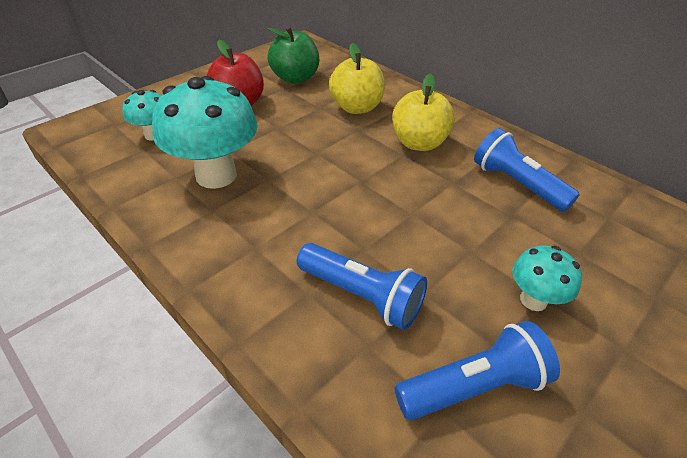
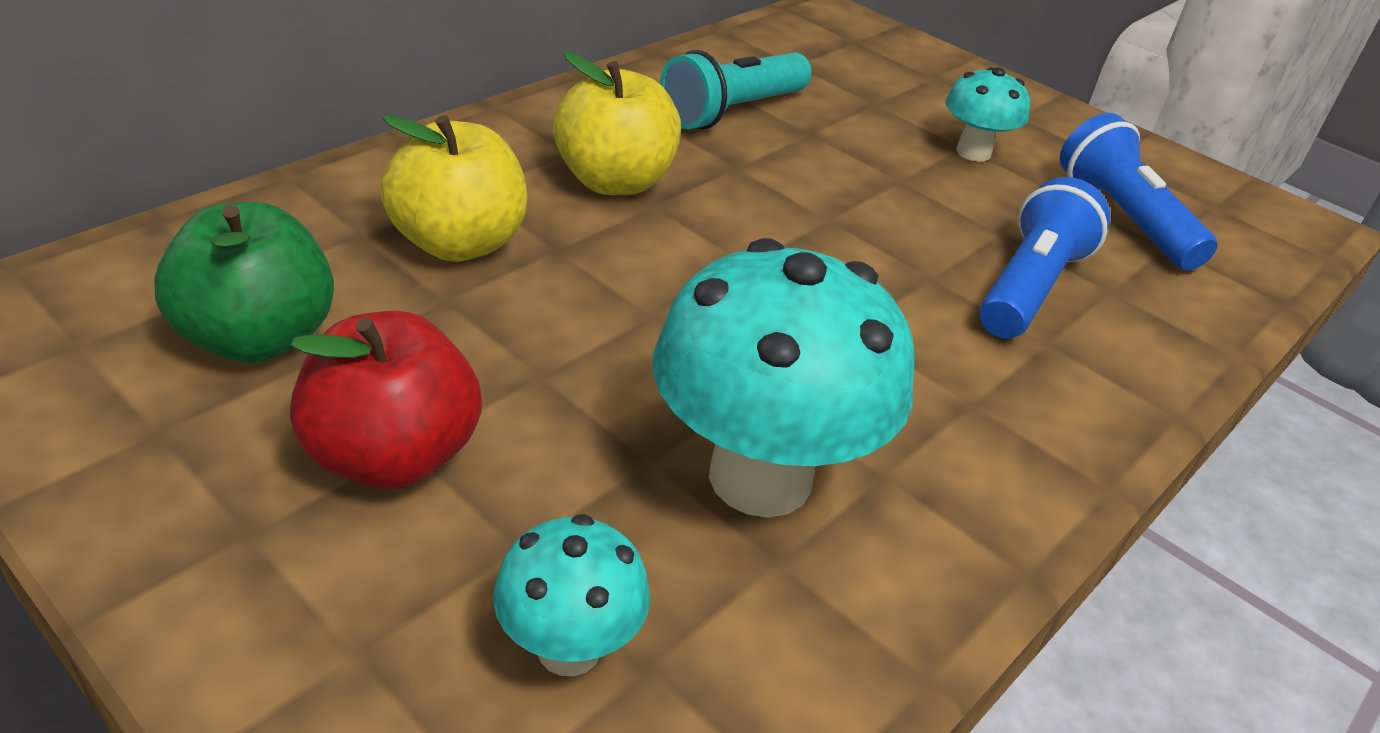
camera: 95 degrees left, 5 degrees down
(516, 184) = (732, 112): blue flashlight -> turquoise flashlight

